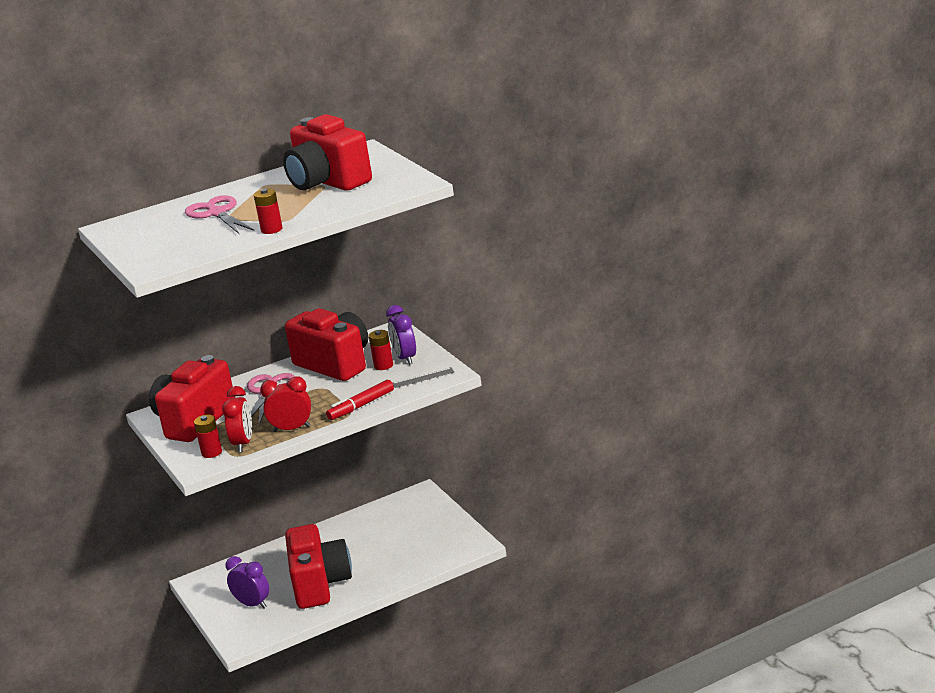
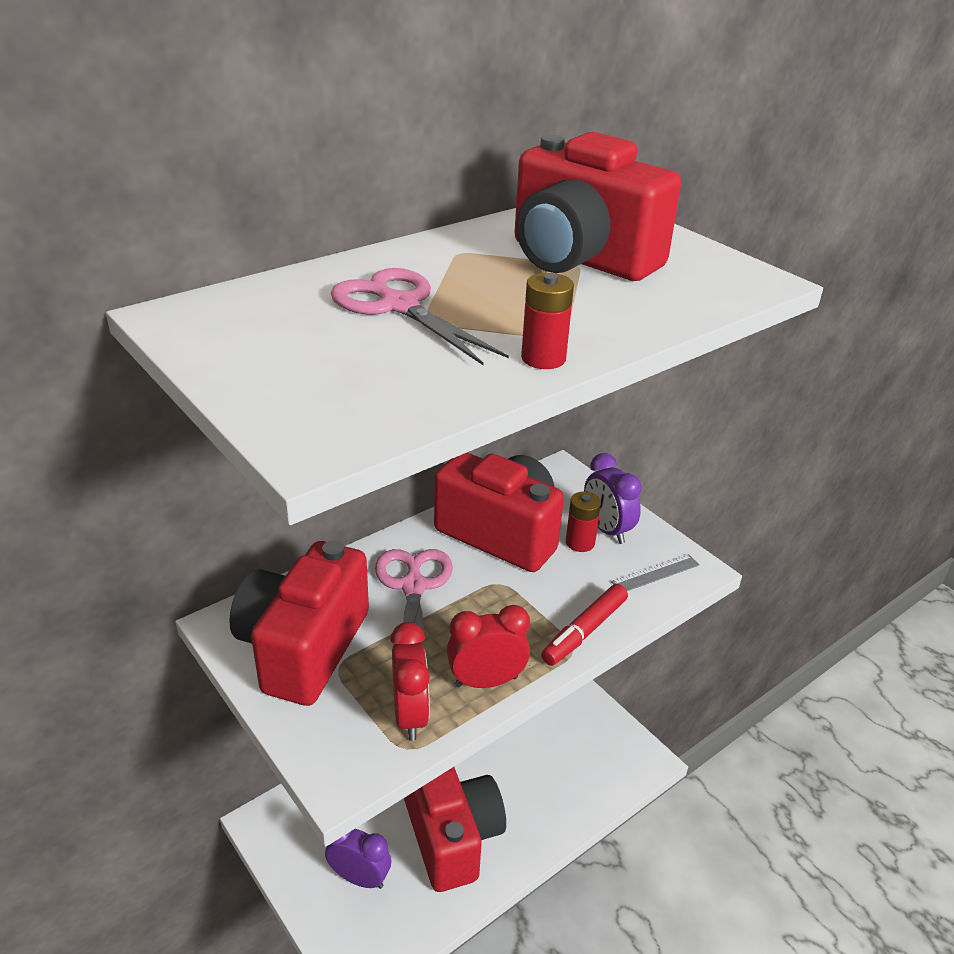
camera: 15 degrees left, 10 degrees up
(212, 452) = (357, 736): red battery -> none

